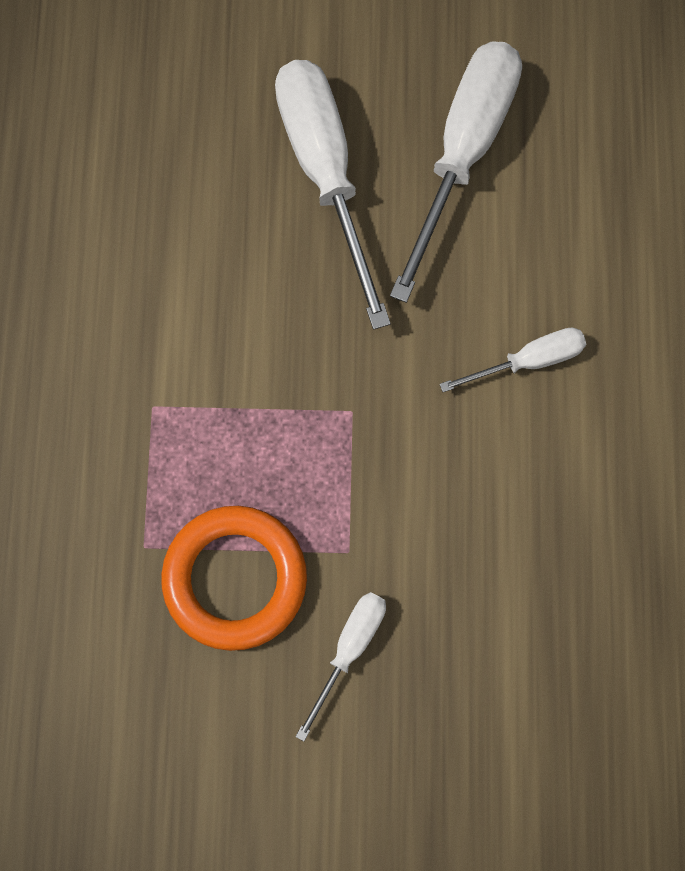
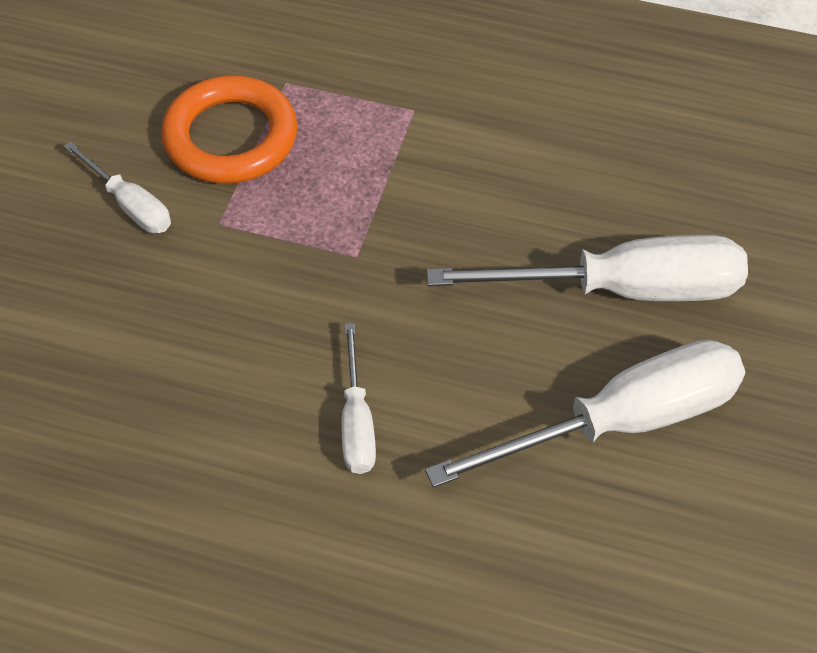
camera: 105 degrees right, 20 degrees down
(463, 153) = (621, 422): white screwdriver -> white screwdriver turned 60 degrees counterclockwise

